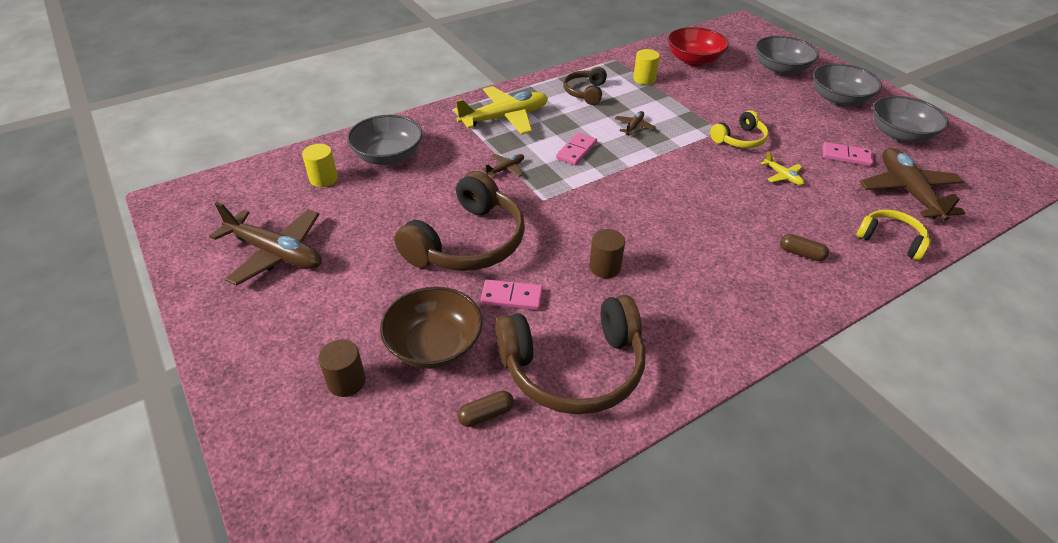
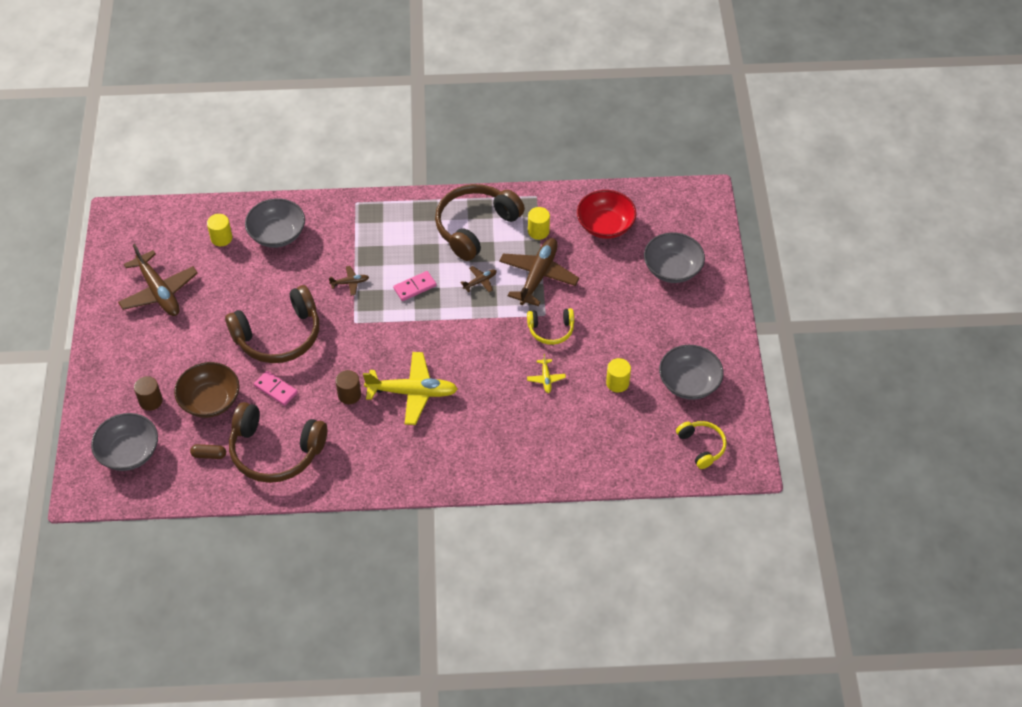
camera: 30 degrees right, 10 degrees up
(505, 118) = (388, 230): yellow plane -> yellow plane (413, 392)
(585, 92) = (475, 227): brown headphones -> brown headphones, size x1.88
(801, 253) = (487, 445): brown capsule -> none
(839, 99) = (683, 325): grey bowl -> grey bowl (129, 452)
(846, 156) = (617, 383): pink domino -> yellow cylinder
(891, 239) = (562, 464): yellow headphones -> yellow headphones (702, 446)
(908, 191) = (626, 434): brown plane -> brown plane (538, 276)

